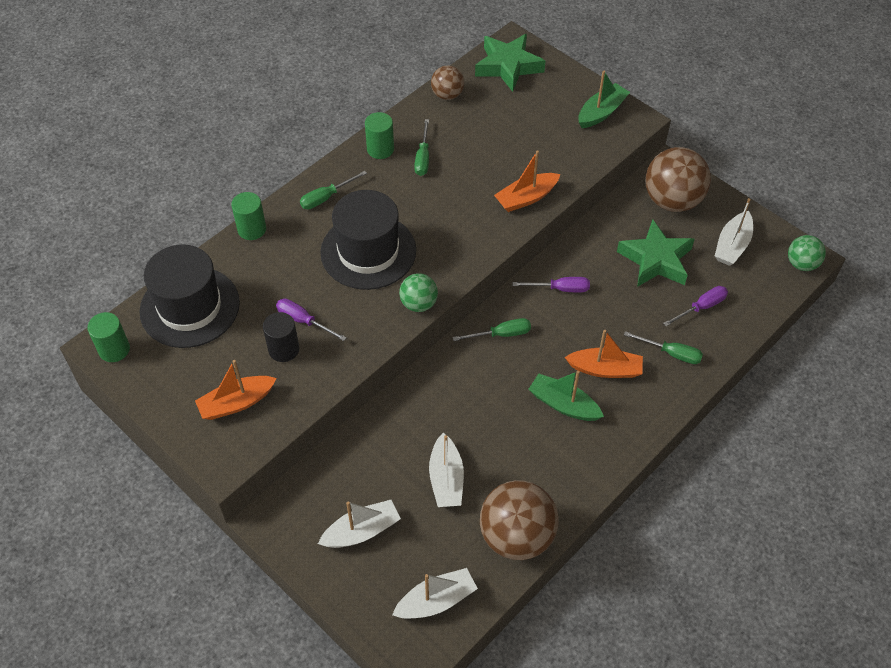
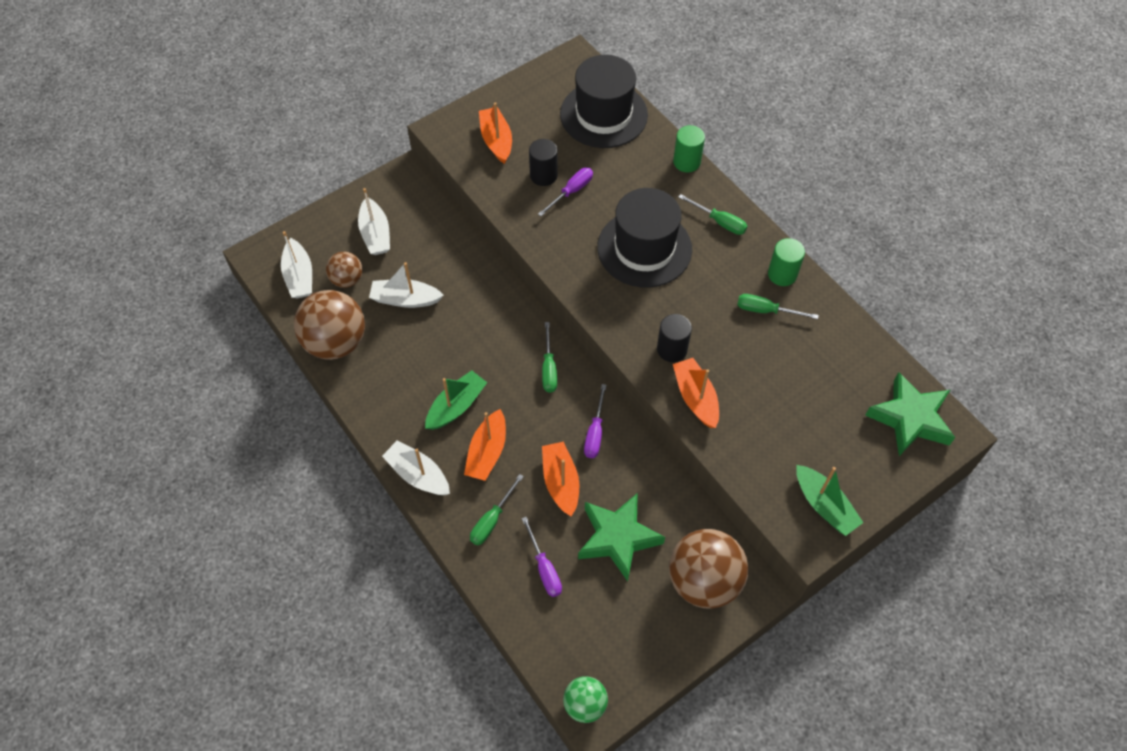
camera: 100 degrees right, 5 degrees up
(114, 349) = (569, 66): green cylinder -> none
(326, 197) = (719, 222): green screwdriver -> green screwdriver turned 150 degrees clockwise
(418, 304) = (572, 281): green ball -> none
(447, 95) = (863, 348): brown ball -> brown ball (347, 279)
(480, 219) = (672, 349): none -> black cylinder
(617, 307) = (561, 482): none -> orange boat
(732, 245) = (625, 630): white boat -> white boat (418, 475)

